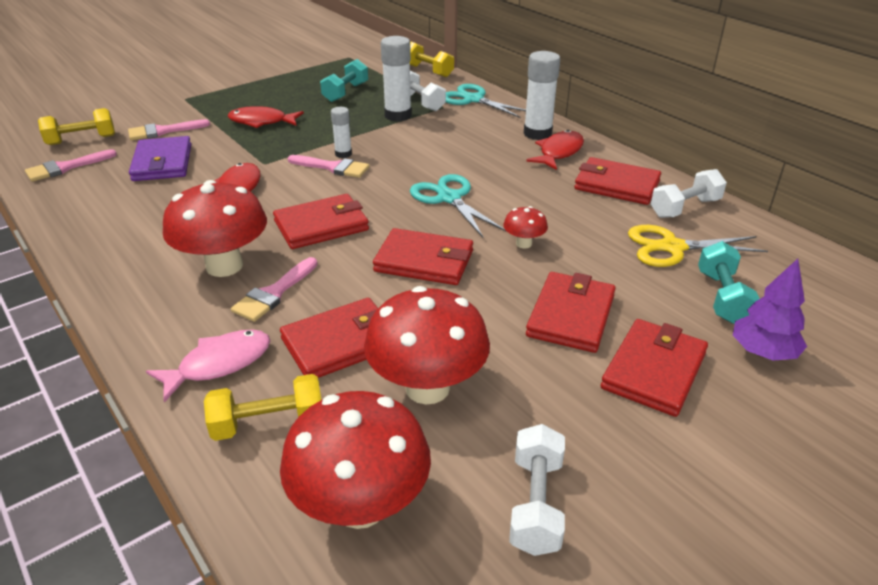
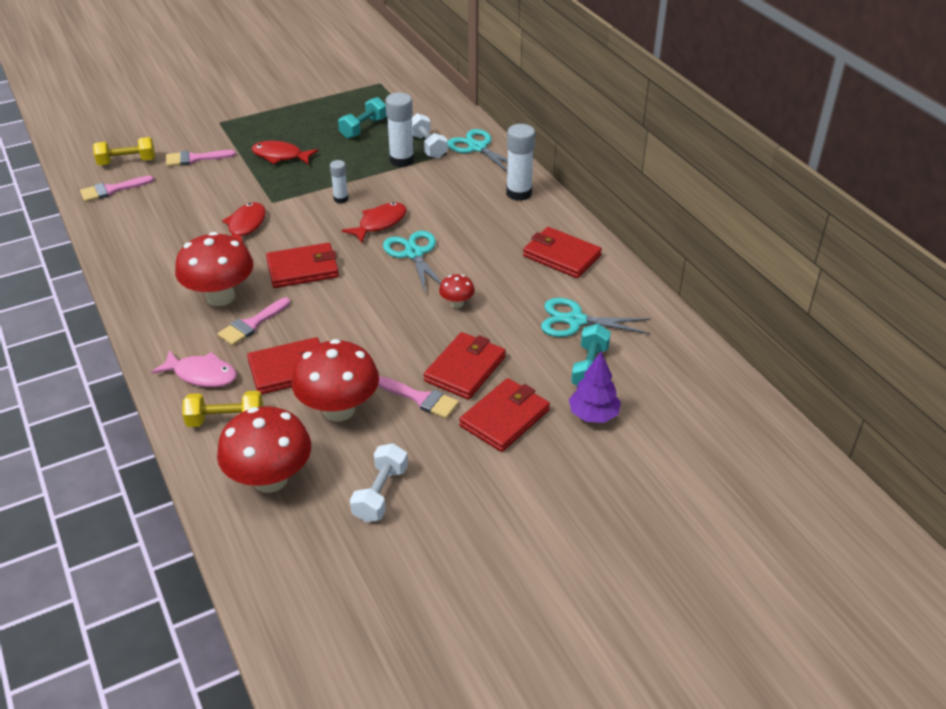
camera: 10 degrees right, 5 degrees up
(162, 163) = (189, 193): purple wallet -> none
(219, 364) = (202, 375): pink fish -> pink fish turned 45 degrees clockwise
(333, 167) = (328, 212): pink brush -> pink brush (421, 399)
(424, 261) = (372, 310): red wallet -> none
(428, 71) = (448, 108): yellow dumbbell -> none
(559, 152) = (528, 216): red fish -> red fish (379, 223)
(671, 247) = (575, 320): yellow scissors -> turquoise scissors
(685, 208) = (607, 285): white dumbbell -> none

